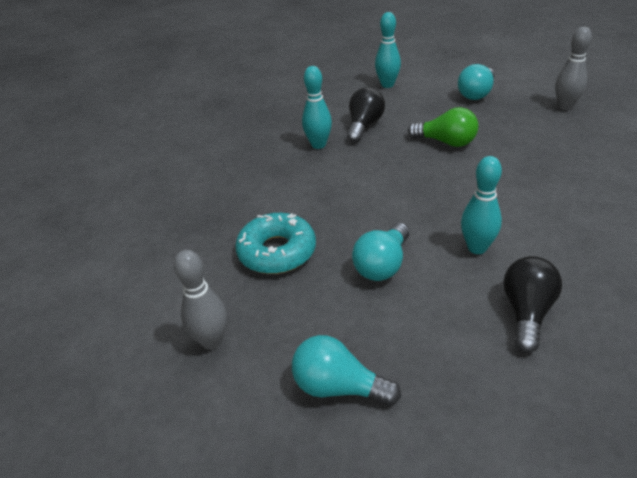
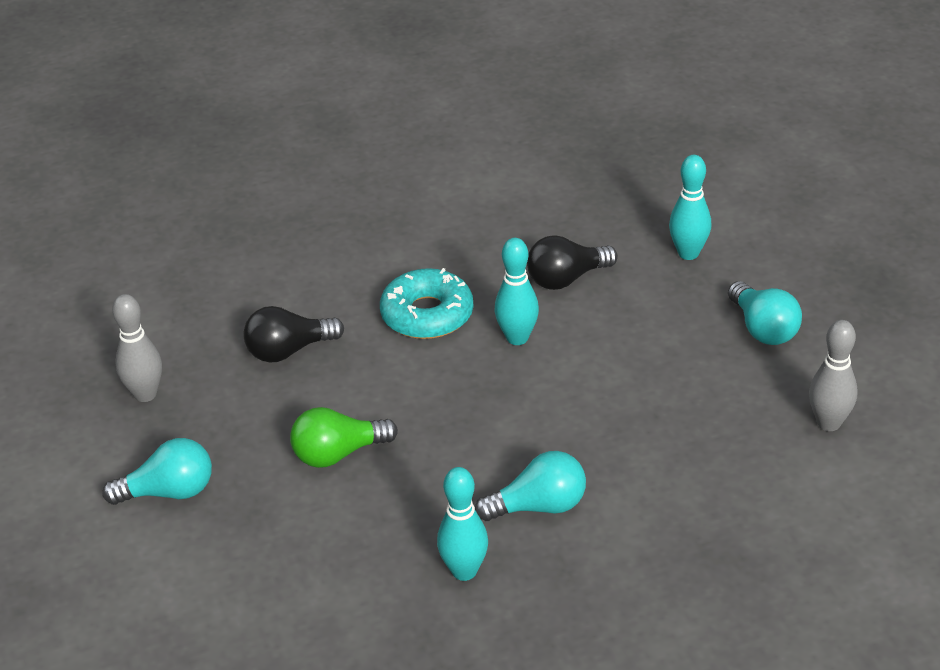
camera: 135 degrees left, 0 degrees up
(277, 252) = (687, 462): turquoise donut -> turquoise donut (427, 315)
(364, 126) = (370, 556): black light bulb -> black light bulb (289, 351)
(383, 265) = (612, 381): turquoise light bulb -> turquoise light bulb (538, 506)
(387, 85) = (214, 610): turquoise bowling pin -> turquoise bowling pin (688, 253)
(446, 142) = (338, 454): green light bulb -> green light bulb turned 90 degrees counterclockwise

